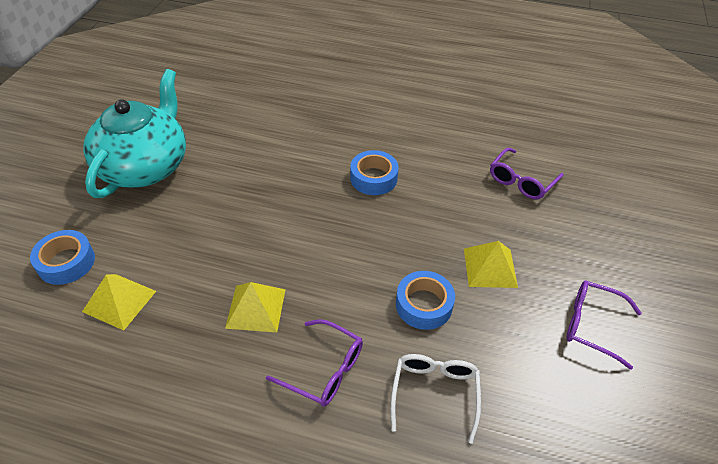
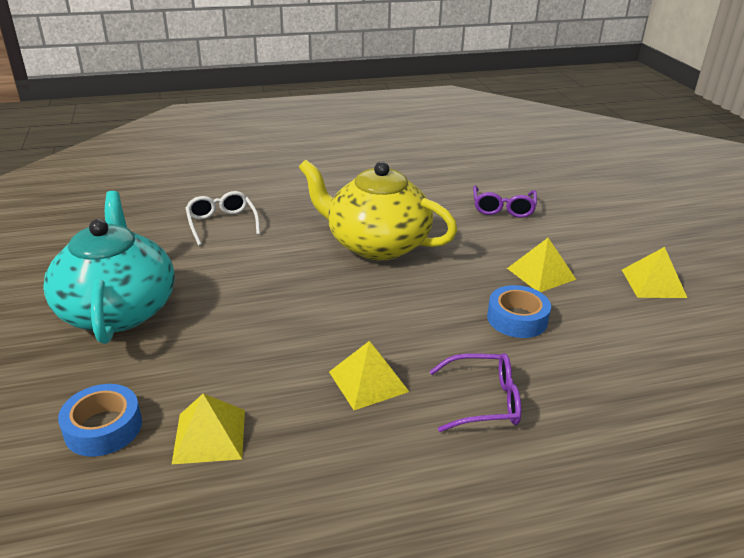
camera: 30 degrees left, 15 degrees down
(373, 178) = (376, 244): blue tape -> yellow teapot
(434, 393) = (592, 377): white glasses -> white glasses (222, 223)
(592, 325) = (653, 283): purple glasses -> yellow pyramid

